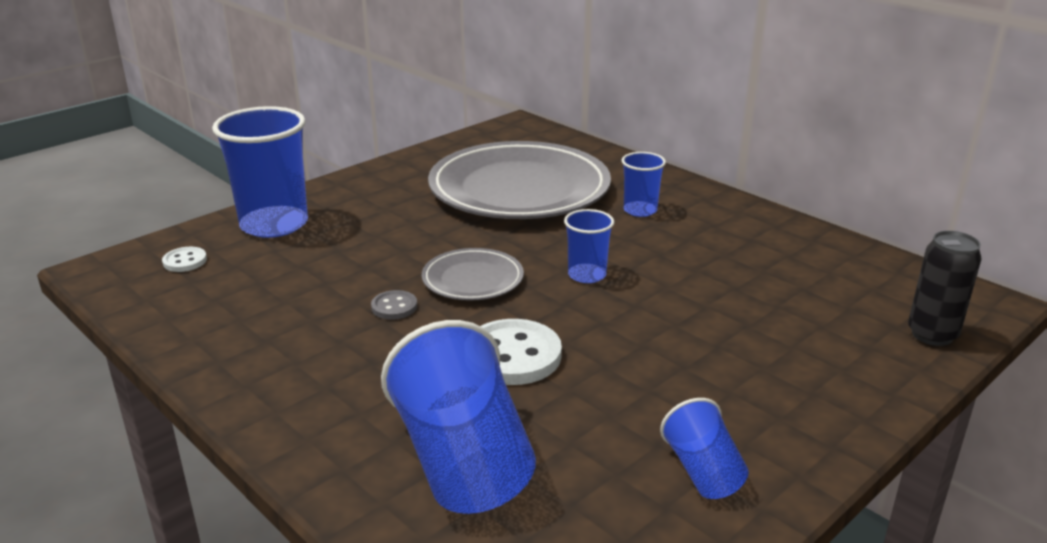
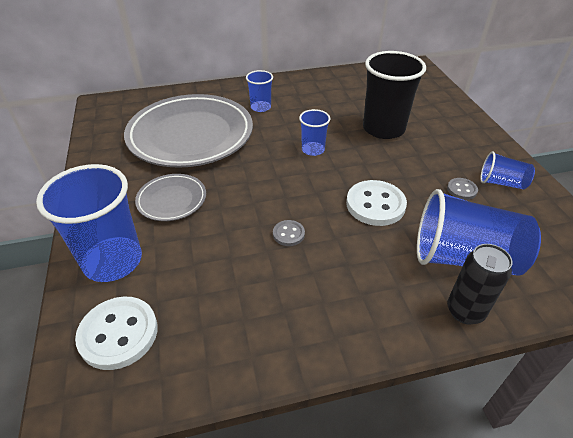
camera: 60 degrees left, 15 degrees up
(185, 261) = (118, 334): white button -> white button, size x1.96
(473, 279) = (283, 191): grey plate -> grey plate (172, 200)
(633, 429) = (461, 190): none -> grey button
(717, 318) = (383, 129): none -> black cup
(932, 335) = (431, 86): black can -> black can (465, 311)

